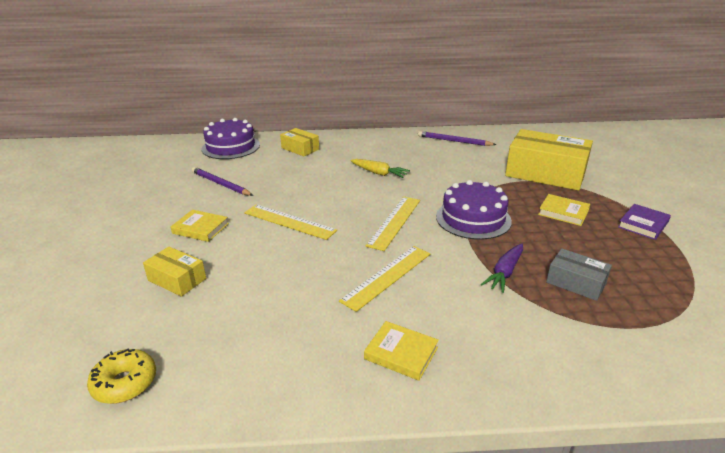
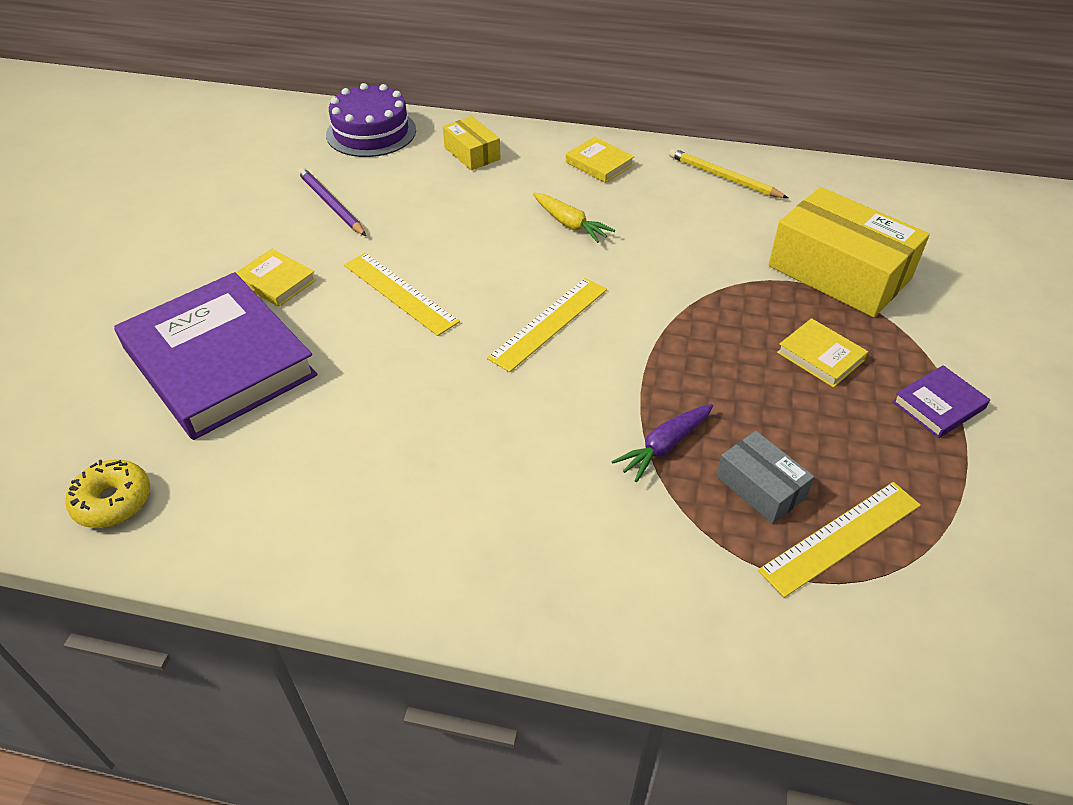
camera: 15 degrees right, 15 degrees up
(177, 279) = (219, 362): yellow box -> purple book
(387, 276) = (493, 417): yellow ruler -> yellow ruler (841, 537)
(401, 353) = (455, 541): yellow book -> yellow book (599, 163)
(454, 141) = (723, 177): purple pencil -> yellow pencil
(473, 218) = (670, 340): purple cake -> none

